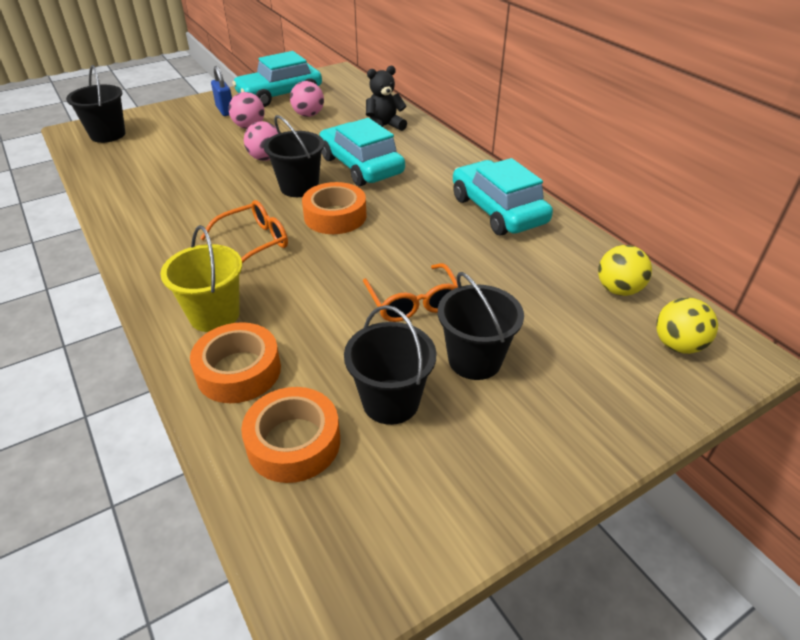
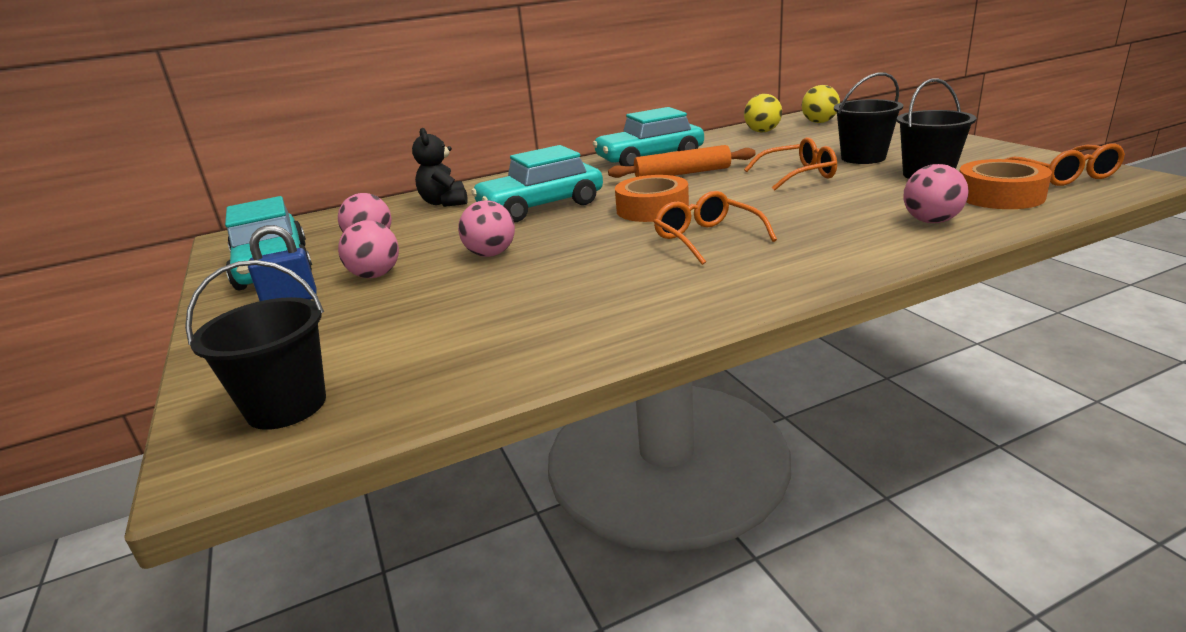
camera: 80 degrees left, 15 degrees down
(214, 315) = (852, 240): yellow bucket -> none
(239, 371) = (931, 221): orange tape -> pink ball
(299, 187) = (580, 229): black bucket -> none
(349, 531) = (1063, 176): none -> orange glasses
(437, 230) = (682, 174): none -> orange rolling pin

